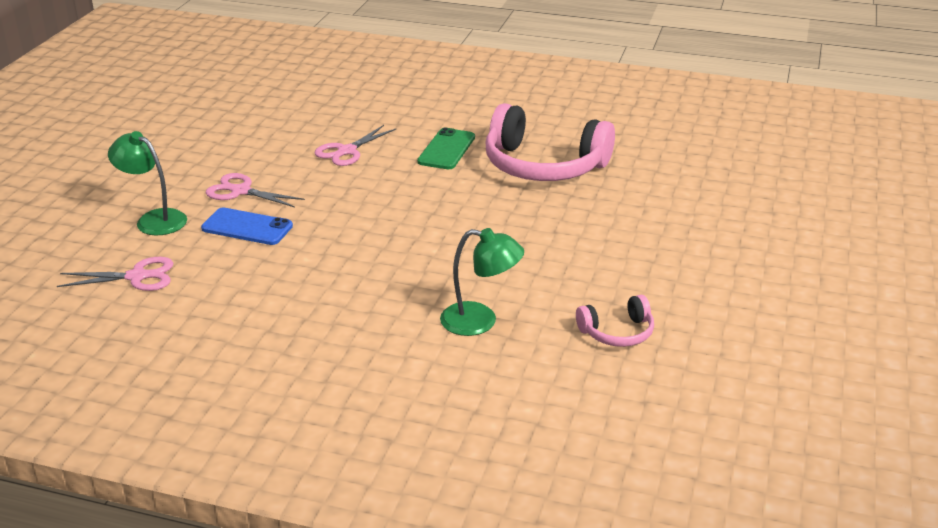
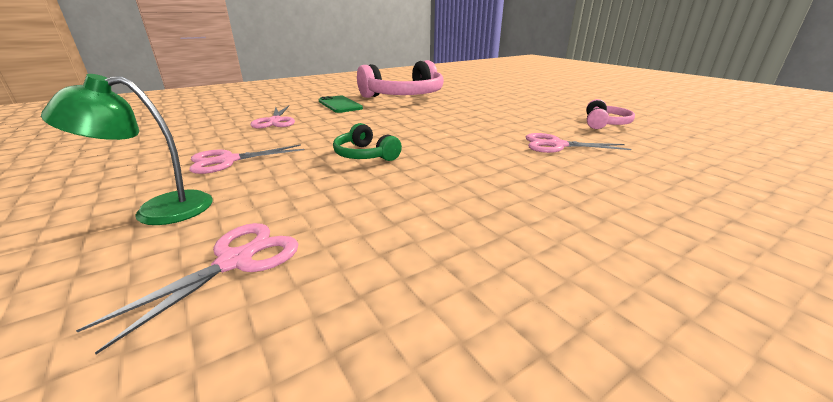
camera: 50 degrees left, 5 degrees down
(247, 227) = (286, 174): blue phone -> none
(323, 238) = (365, 155): none -> green headphones
(480, 321) = (557, 145): green lamp -> pink scissors

